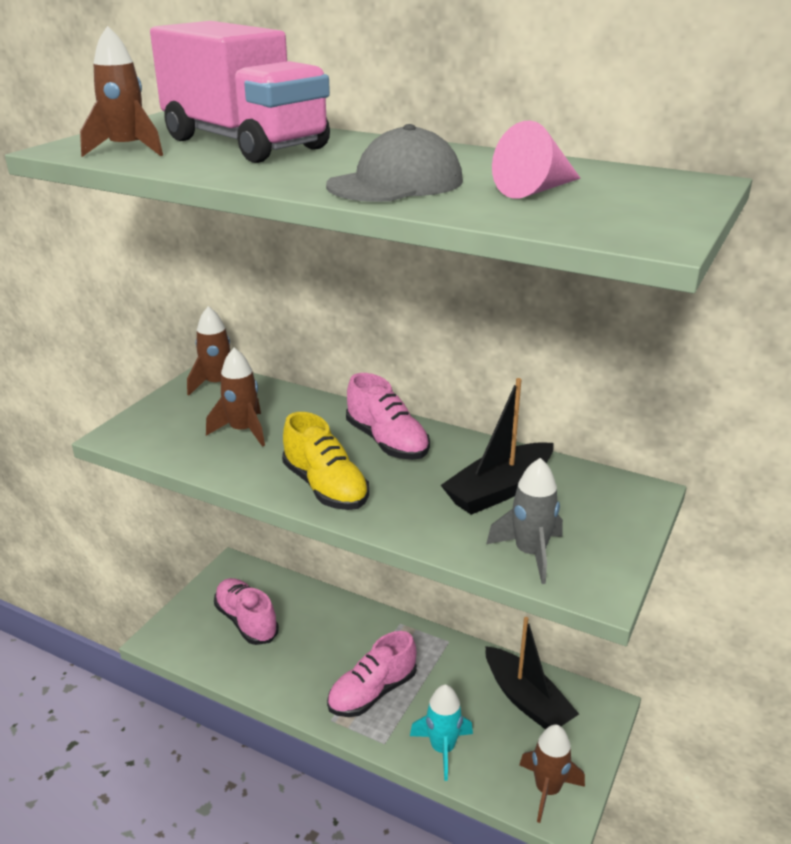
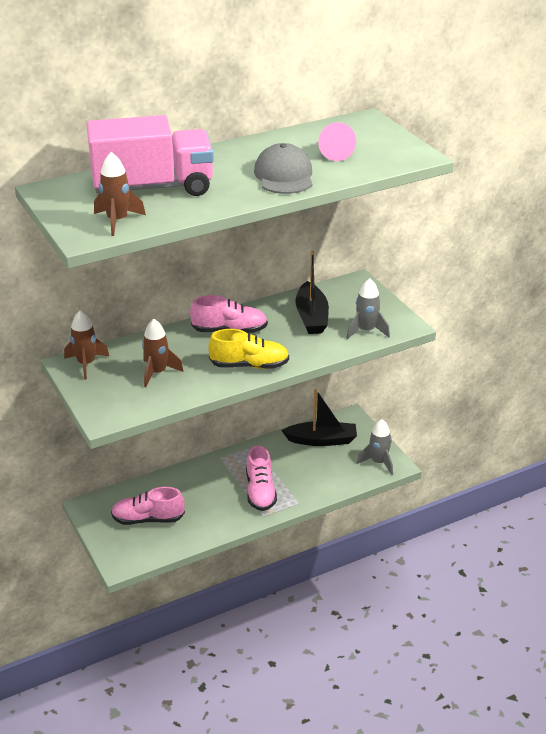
camera: 55 degrees left, 5 degrees up
(442, 748) = (322, 484): turquoise rocket -> none
(547, 789) = (378, 462): brown rocket -> grey rocket

